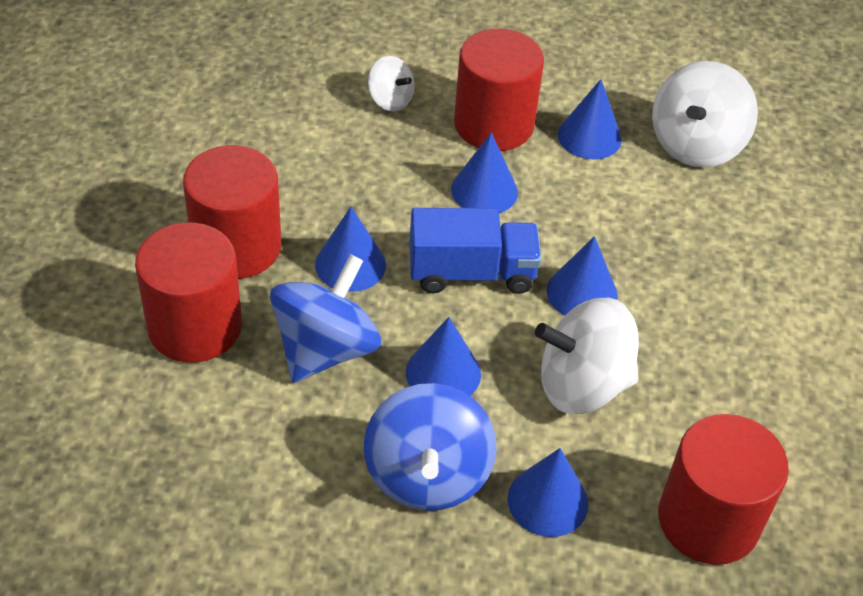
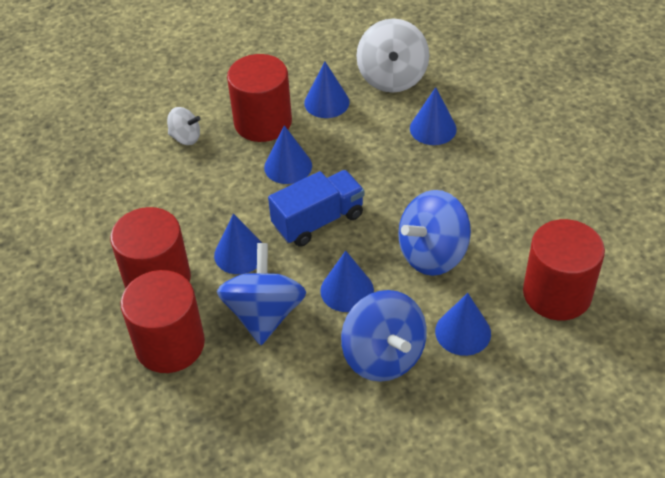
camera: 25 degrees left, 0 degrees up
(582, 293) = (392, 199): blue cone -> blue cone (433, 128)
(582, 385) = (432, 254): white spinning top -> blue spinning top

